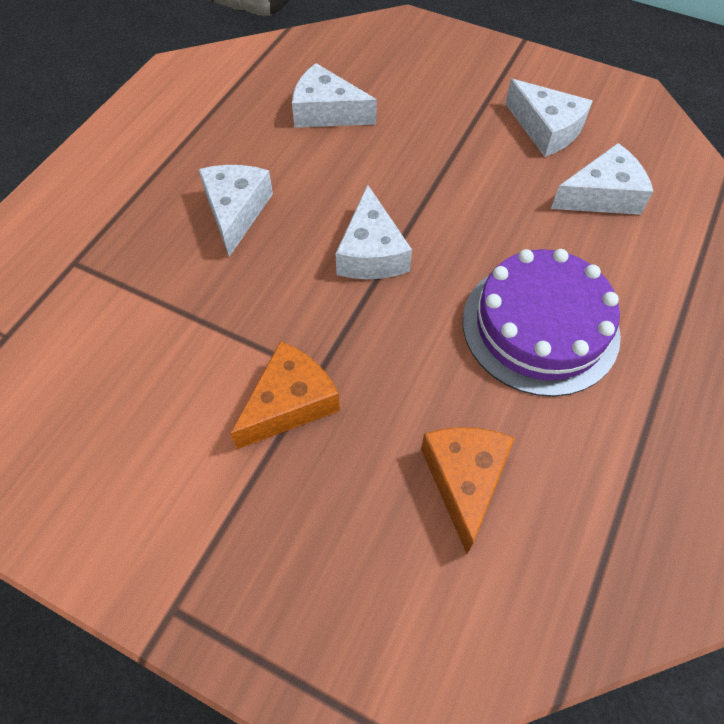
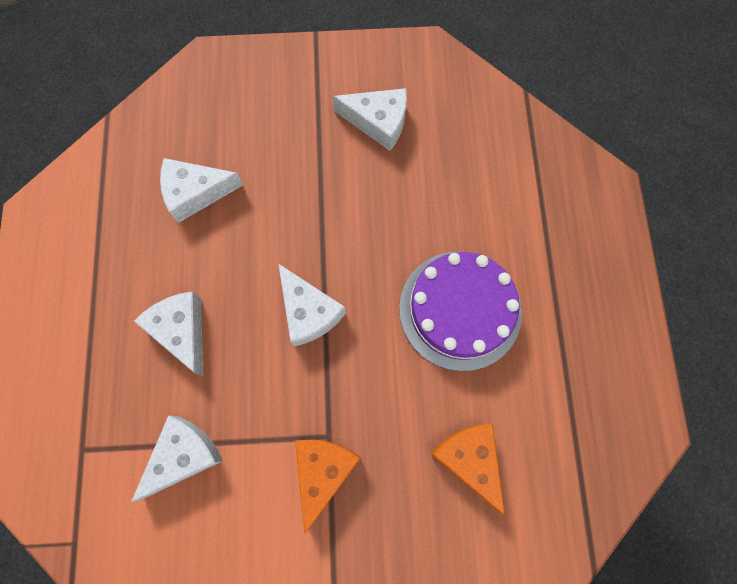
camera: 30 degrees left, 15 degrees up
(602, 195) = (449, 167): white cheese -> white cheese (184, 456)

